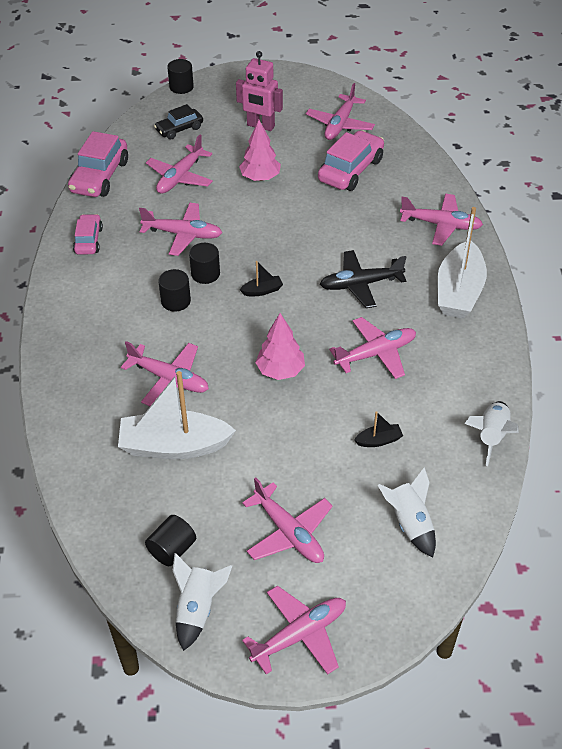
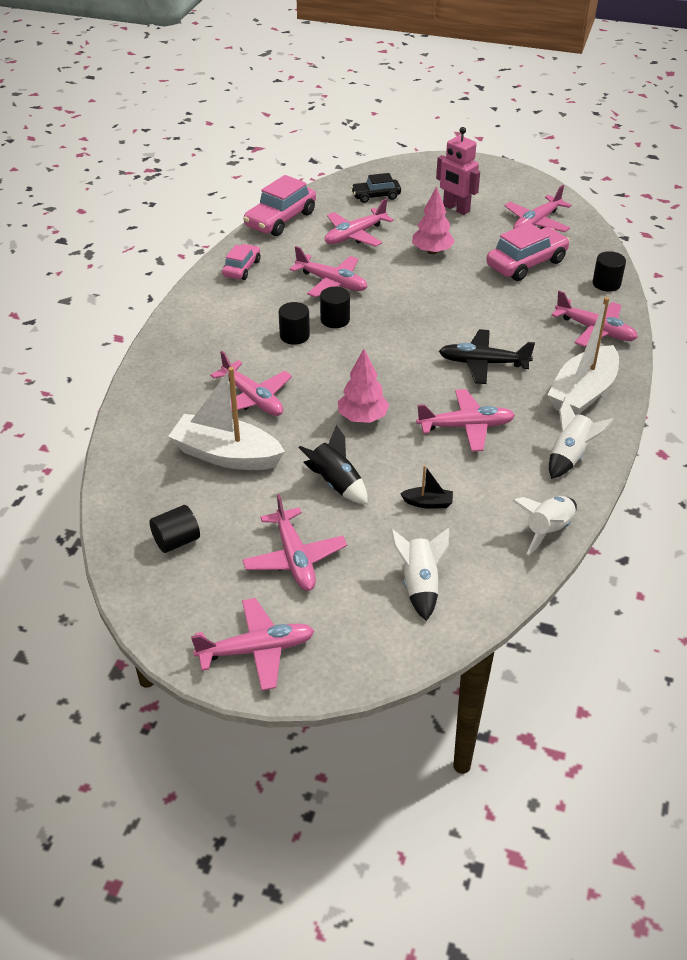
camera: 20 degrees right, 5 degrees down
(181, 87) = (397, 162): black cylinder -> black cylinder (606, 283)
(197, 609) = (172, 598): white rocket -> white rocket (570, 456)
(262, 291) = (382, 346): black boat -> none
(289, 445) = (336, 484): none -> black rocket

